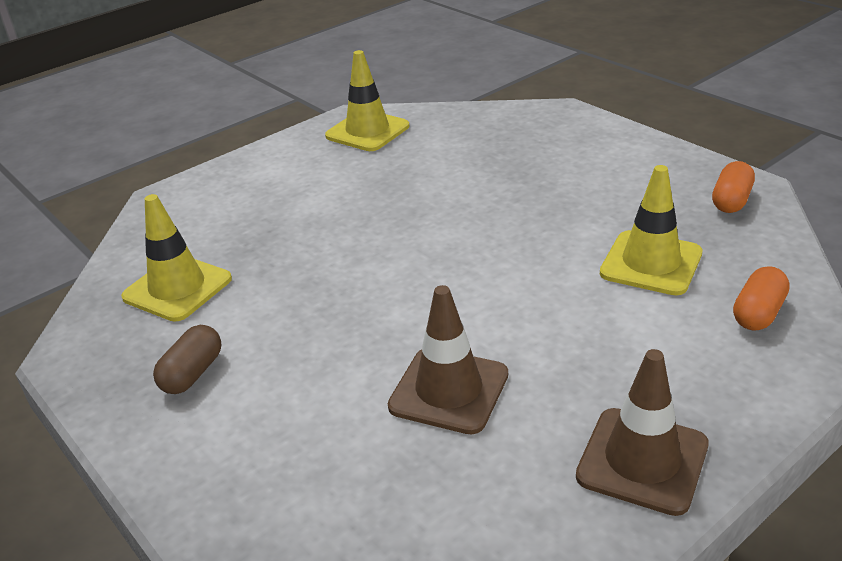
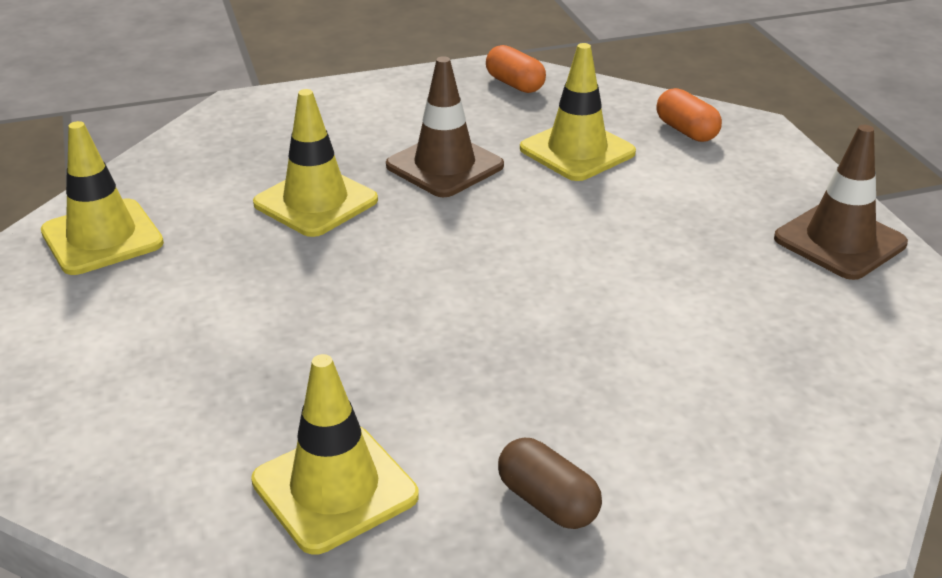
camera: 70 degrees left, 0 degrees up
(449, 390) = (695, 314): brown traffic cone -> brown traffic cone (444, 166)
(464, 180) = (316, 202): none -> yellow traffic cone

